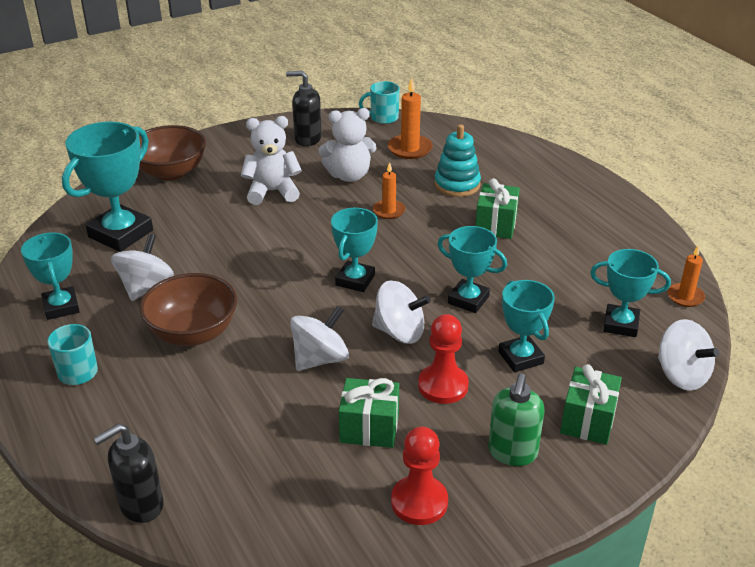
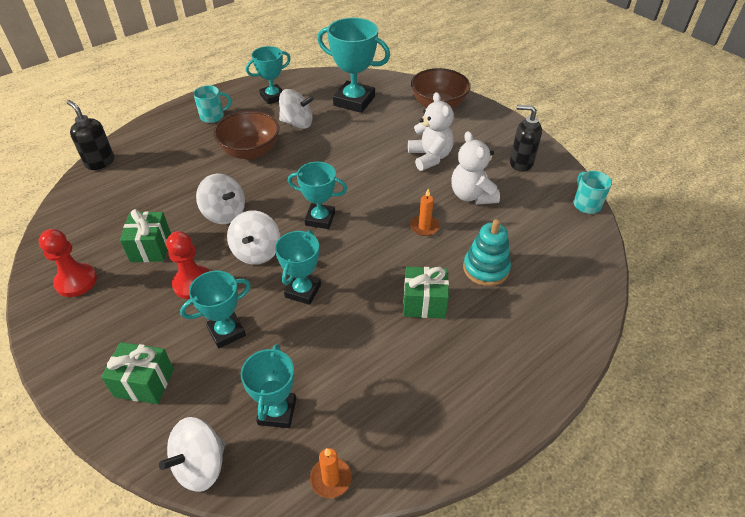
camera: 80 degrees right, 10 degrees up
(307, 139) = (520, 163): black soap dispenser -> black soap dispenser turned 75 degrees counterclockwise
(410, 149) = (536, 229): orange candle -> none
(512, 453) = (114, 331): green soap dispenser -> none

